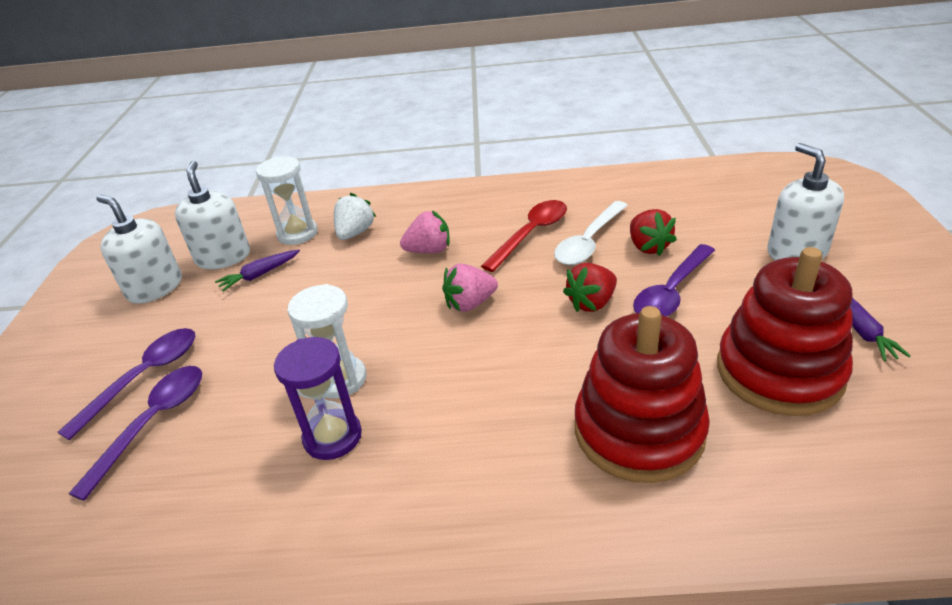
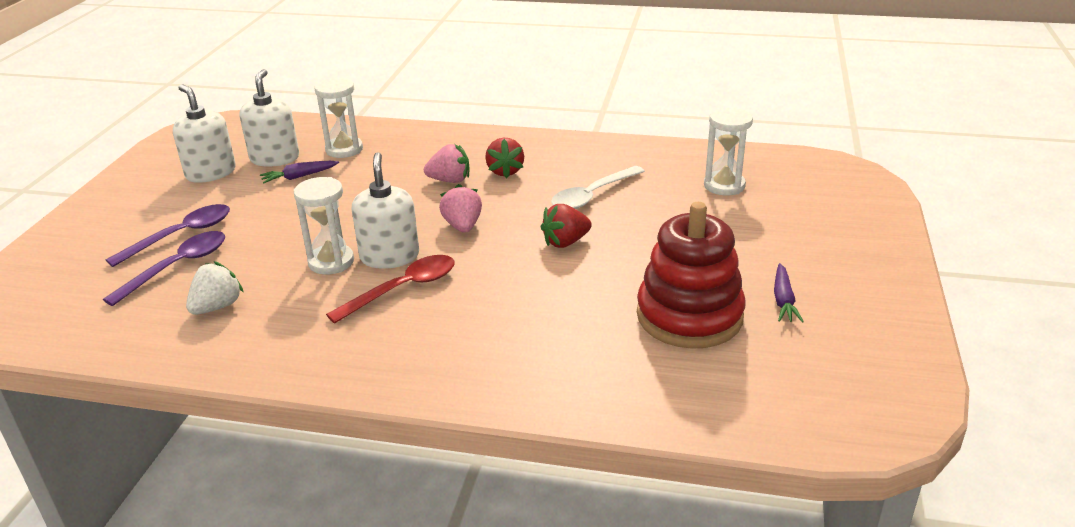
camera: 10 degrees right, 5 degrees down
(332, 437) = (308, 298): purple hourglass -> none
(355, 233) = (393, 157): white strawberry -> white strawberry (217, 307)
(470, 304) = (463, 226): pink strawberry -> pink strawberry turned 90 degrees clockwise
(531, 234) = (545, 181): red spoon -> red spoon (403, 289)
(639, 431) = (547, 335): red stacking toy -> none
(648, 247) = (642, 208): red strawberry -> red strawberry (505, 171)
(671, 292) = (639, 245): purple spoon -> none
(714, 207) = (724, 186): none -> white hourglass
(796, 252) = (772, 233): white soap dispenser -> white soap dispenser (389, 256)

